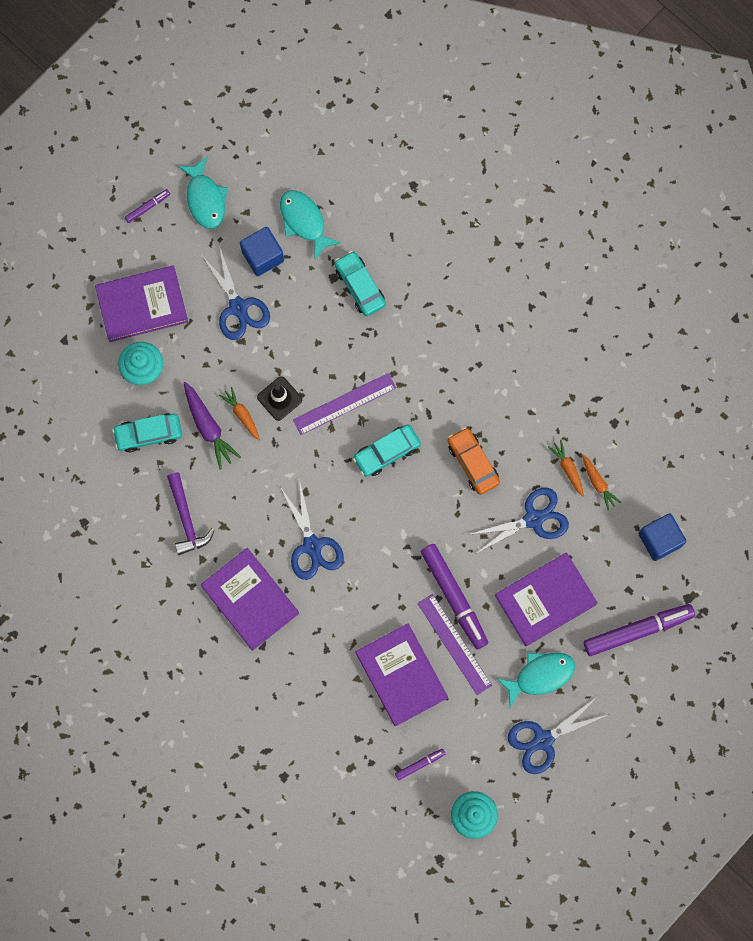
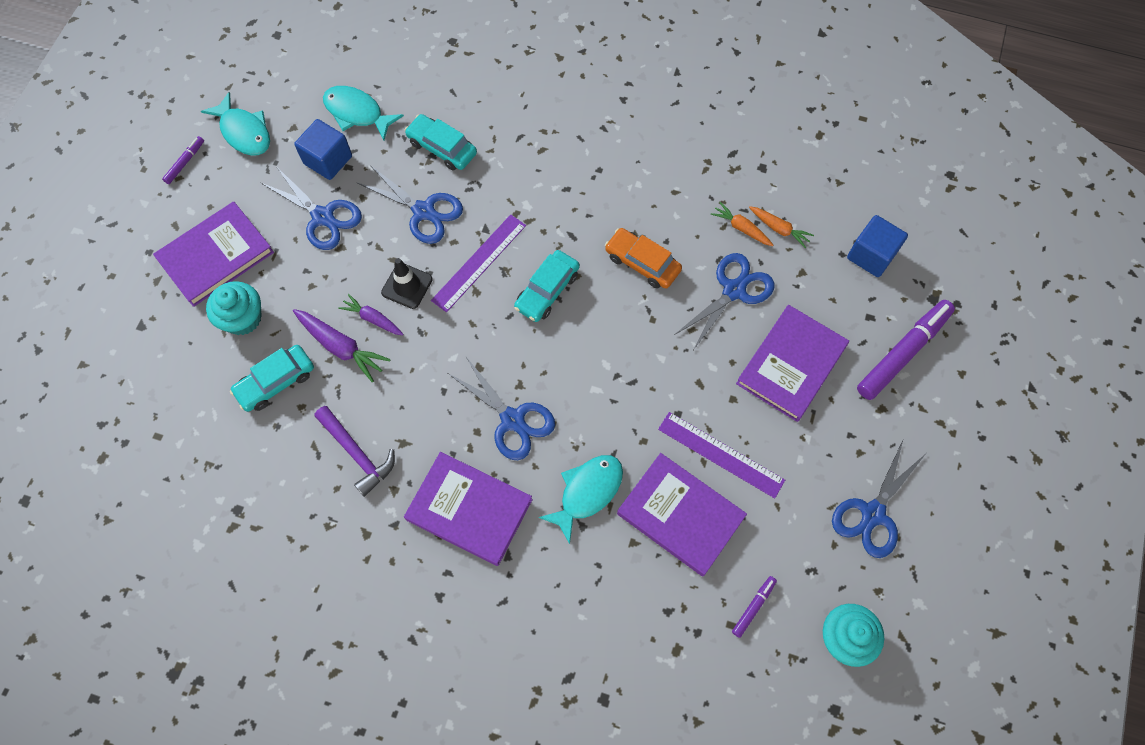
camera: 25 degrees left, 10 degrees down
(242, 415) = (373, 319): orange carrot -> purple carrot
(320, 338) = (424, 211): none -> blue scissors
(454, 597) = (694, 405): purple marker -> none
(540, 675) = (830, 445): turquoise fish -> turquoise fish (587, 492)

